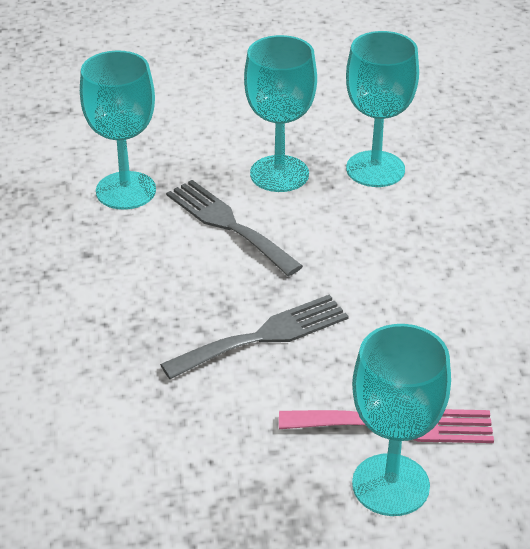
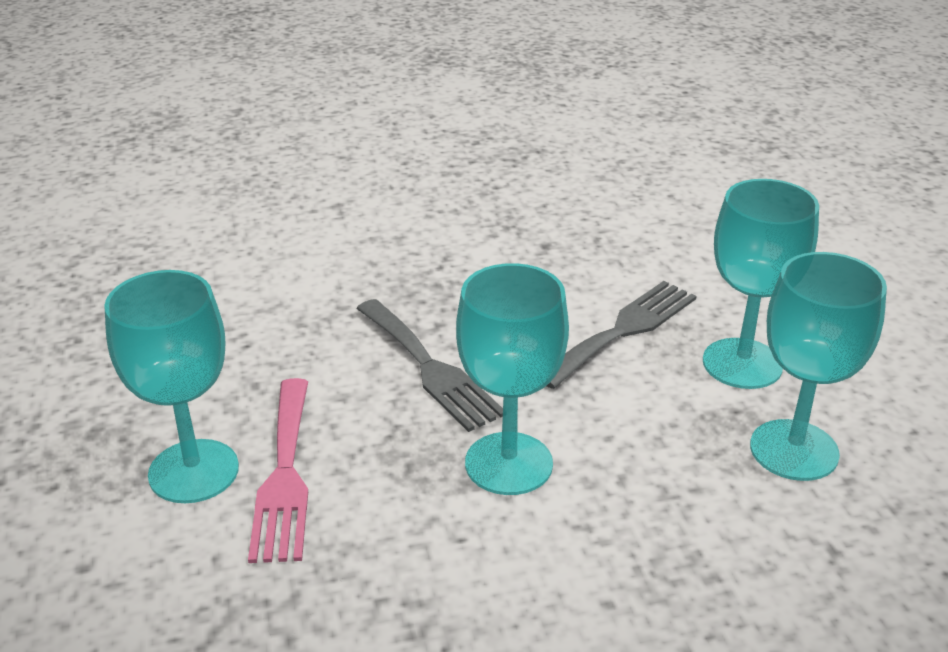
camera: 85 degrees right, 5 degrees down
(126, 191) = (660, 257): turquoise goblet -> turquoise goblet (508, 463)

